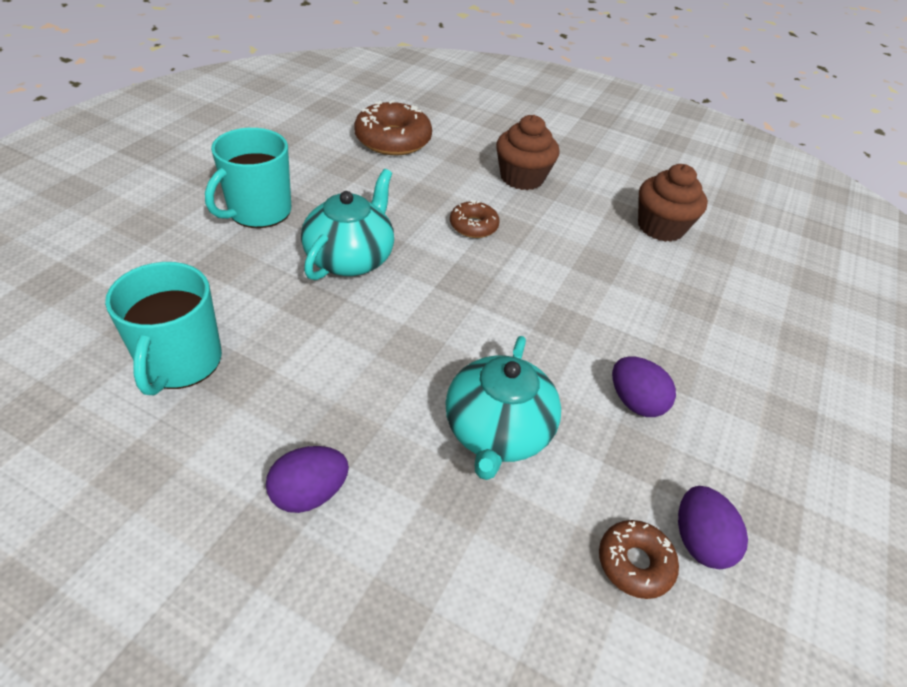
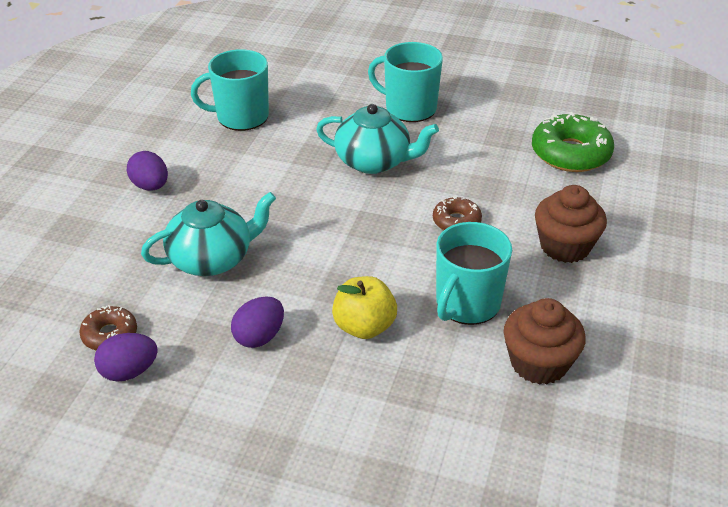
camera: 85 degrees right, 5 degrees down
(393, 140) = (570, 153): brown donut -> green donut
(497, 431) = (212, 259): turquoise teapot -> turquoise teapot turned 150 degrees clockwise
(590, 247) = (467, 304): none -> turquoise mug
(619, 318) = (364, 327): none -> yellow apple

